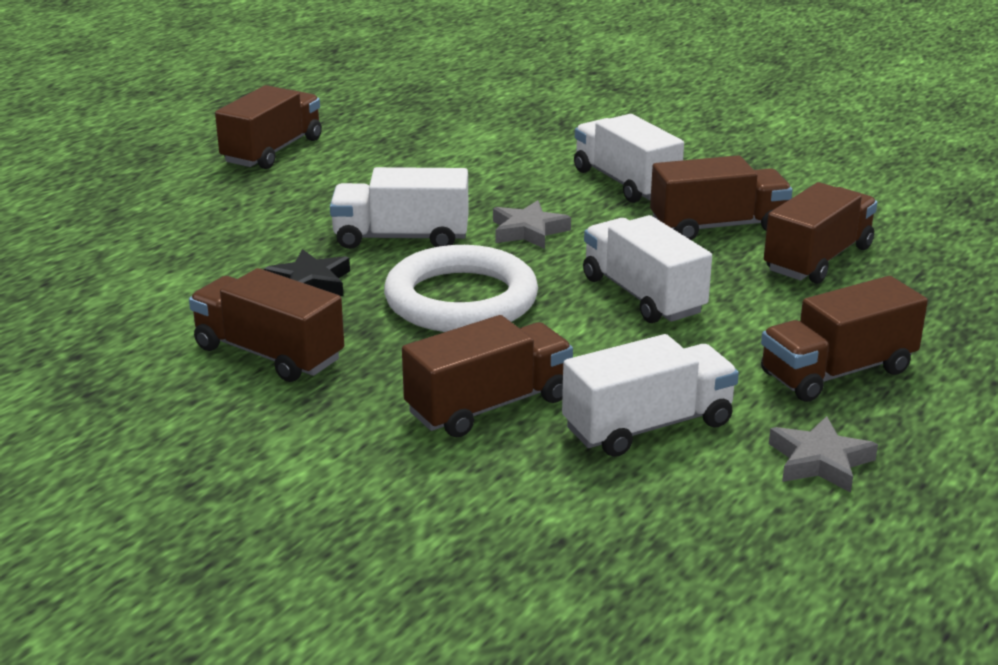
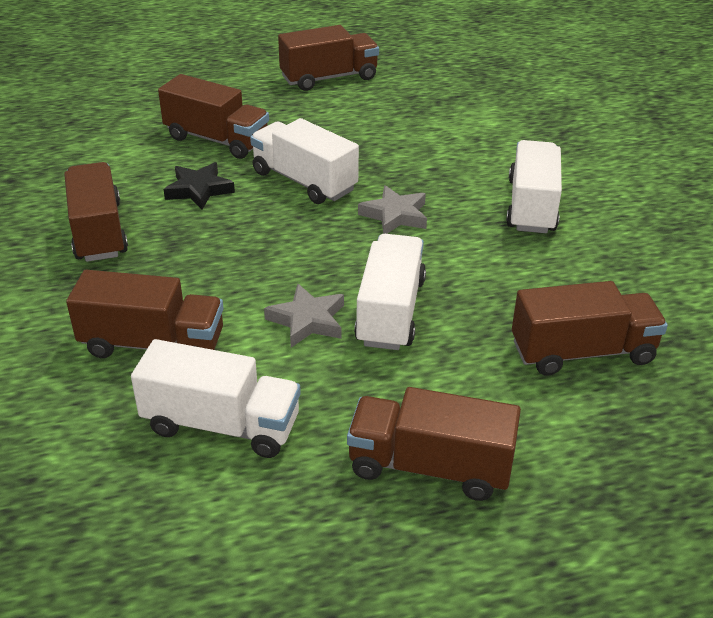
camera: 40 degrees right, 10 degrees up
(461, 299) = (265, 250): white ring -> none
(718, 226) = (544, 280): brown truck -> brown truck (217, 140)
(820, 461) = (288, 537): grey star -> grey star (307, 320)

